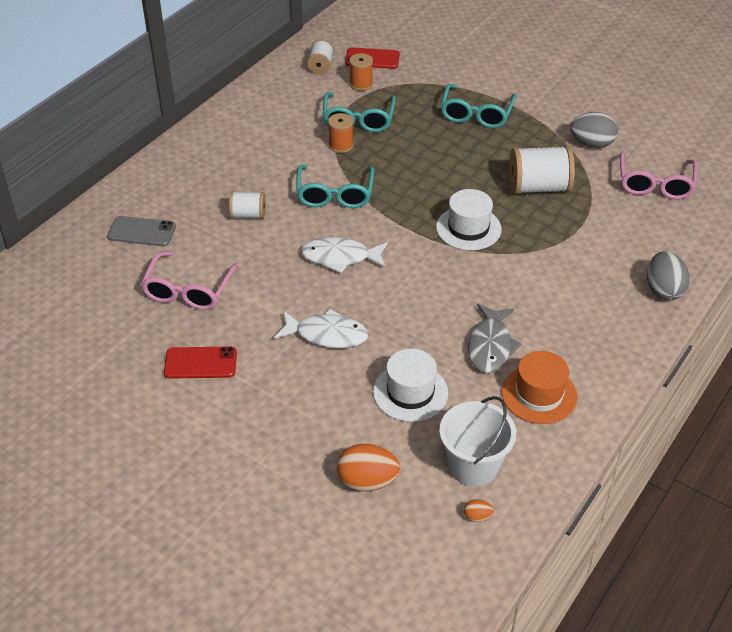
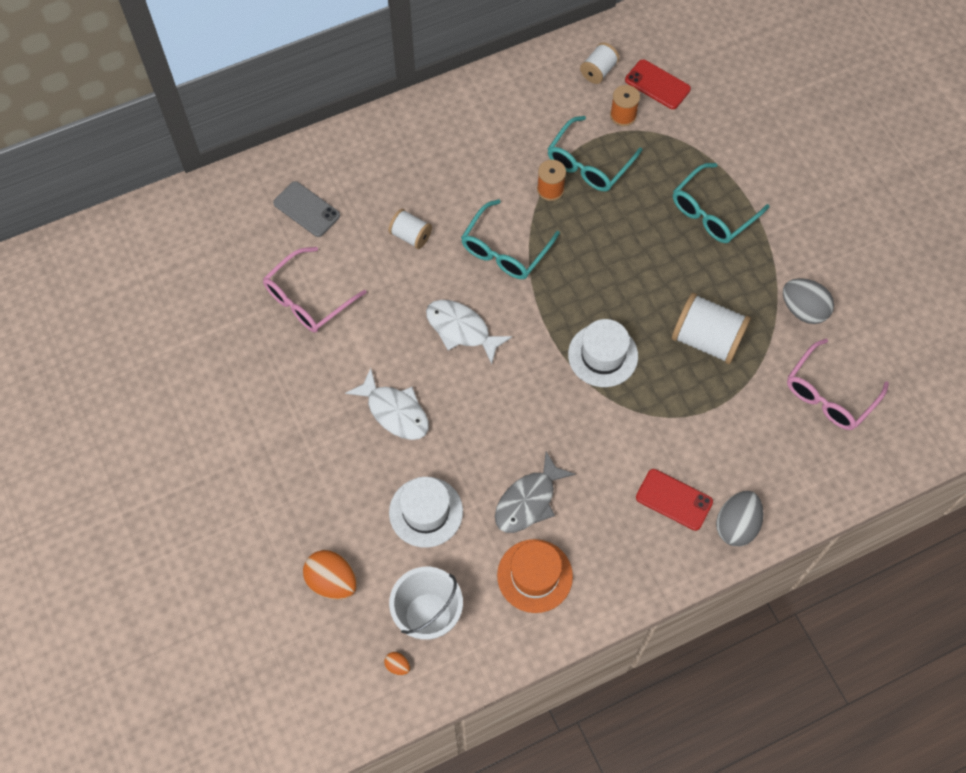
camera: 30 degrees right, 20 degrees up
(200, 363) = (272, 385): red phone -> red phone (674, 499)

